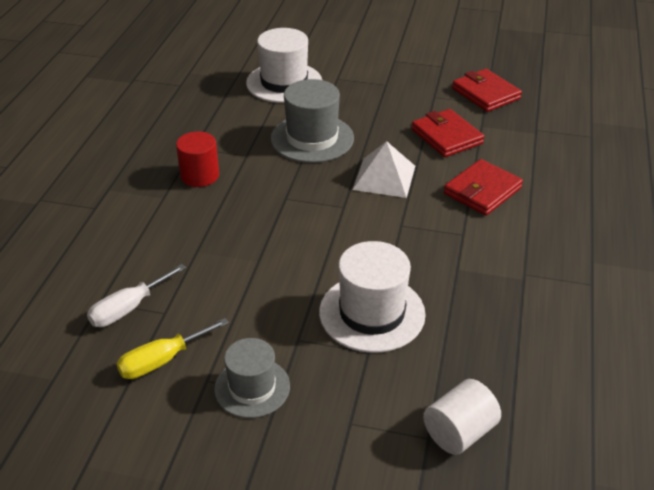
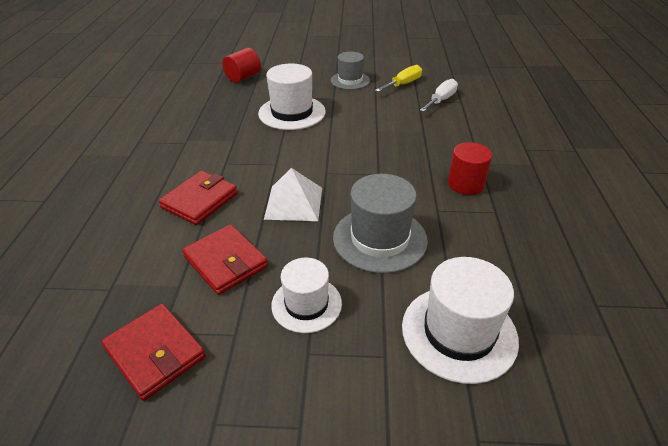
camera: 170 degrees right, 0 degrees up
(383, 105) = (306, 304): none -> white hat
(459, 432) = (243, 77): white cylinder -> red cylinder

